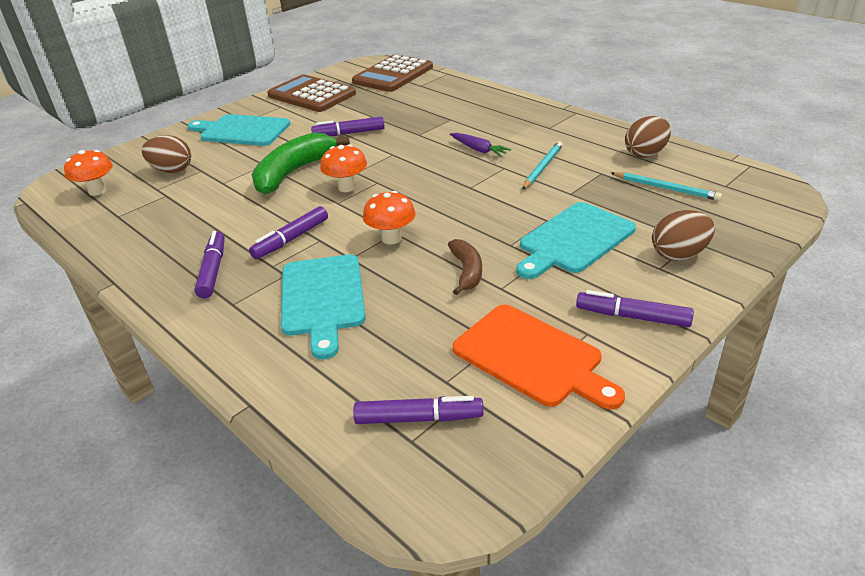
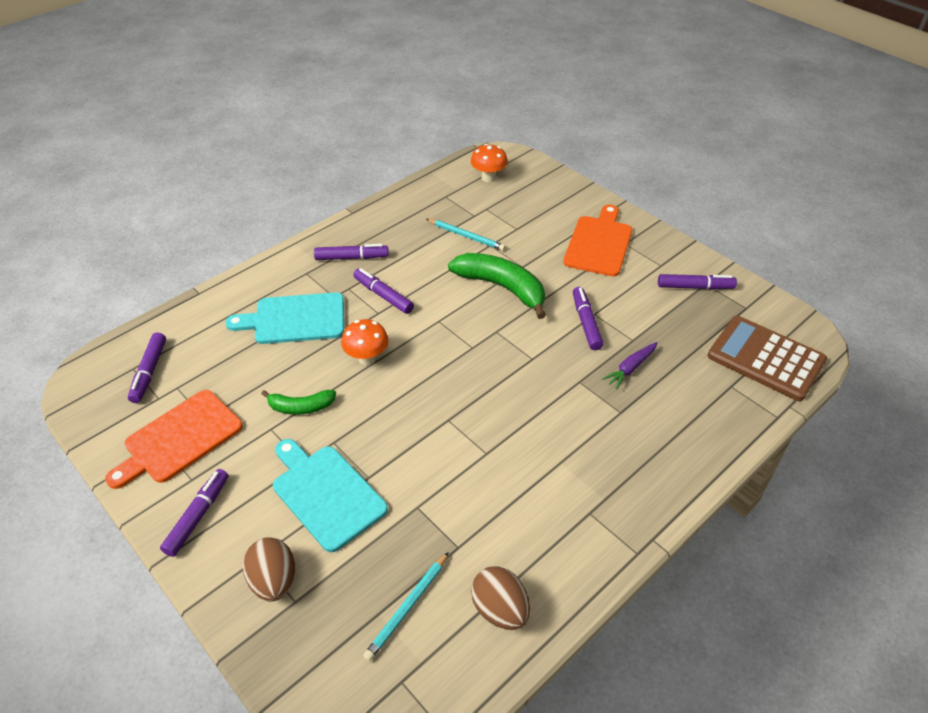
camera: 90 degrees right, 10 degrees up
(172, 170) = (518, 211): brown egg -> none
(241, 131) = (599, 243): turquoise cutting board -> orange cutting board
(312, 95) = (694, 287): brown calculator -> purple marker
(347, 187) = (465, 325): orange mushroom -> none
(467, 272) = (301, 407): brown banana -> green banana
(478, 150) = (533, 433): purple carrot -> purple carrot (630, 368)
(542, 167) = (480, 489): turquoise pencil -> turquoise pencil (466, 236)

